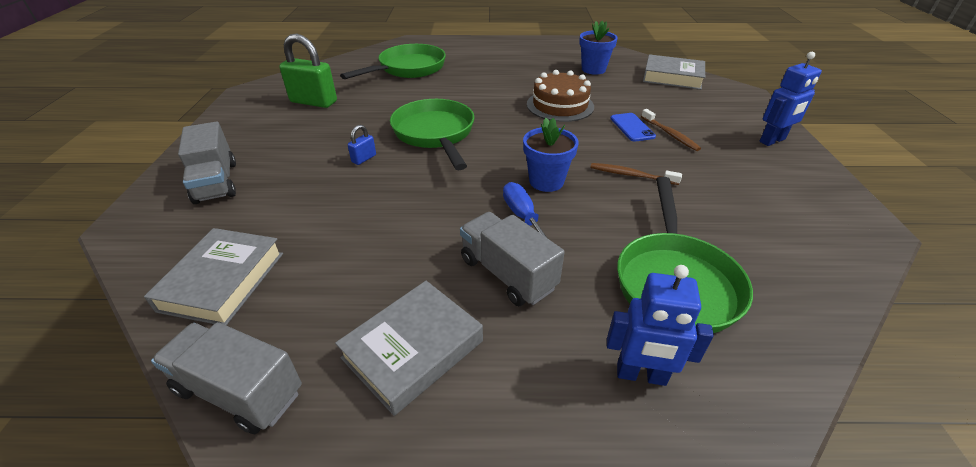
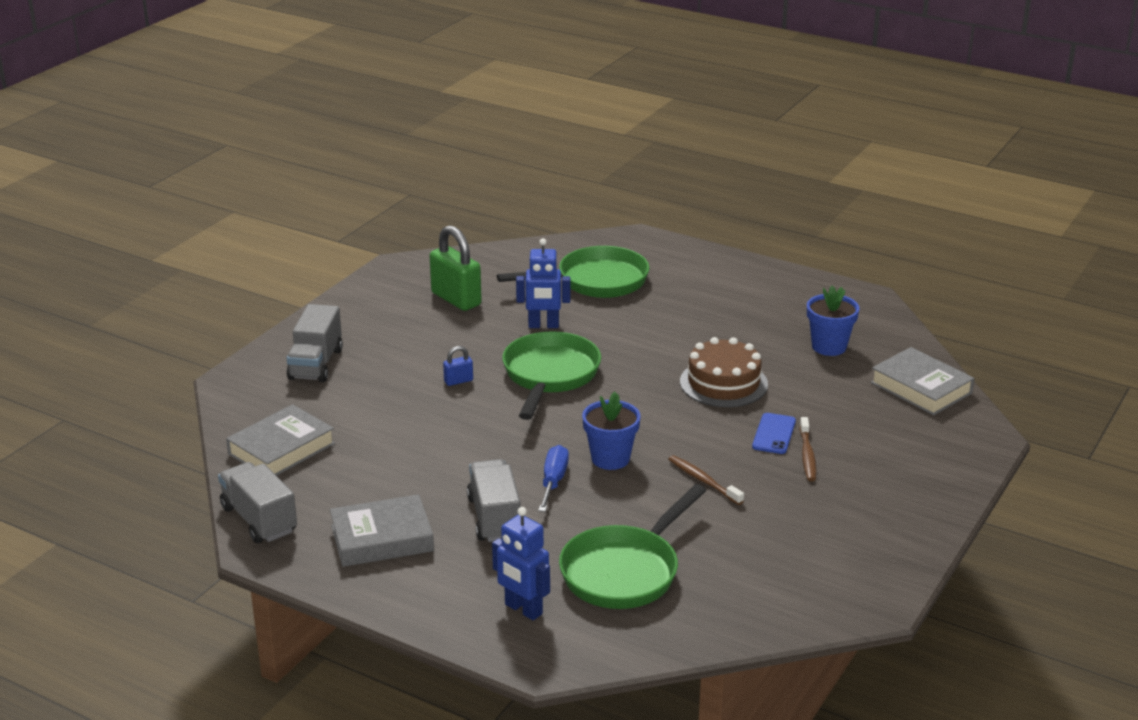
camera: 30 degrees right, 10 degrees down
(772, 141) = (920, 499): blue robot -> blue robot (543, 326)

